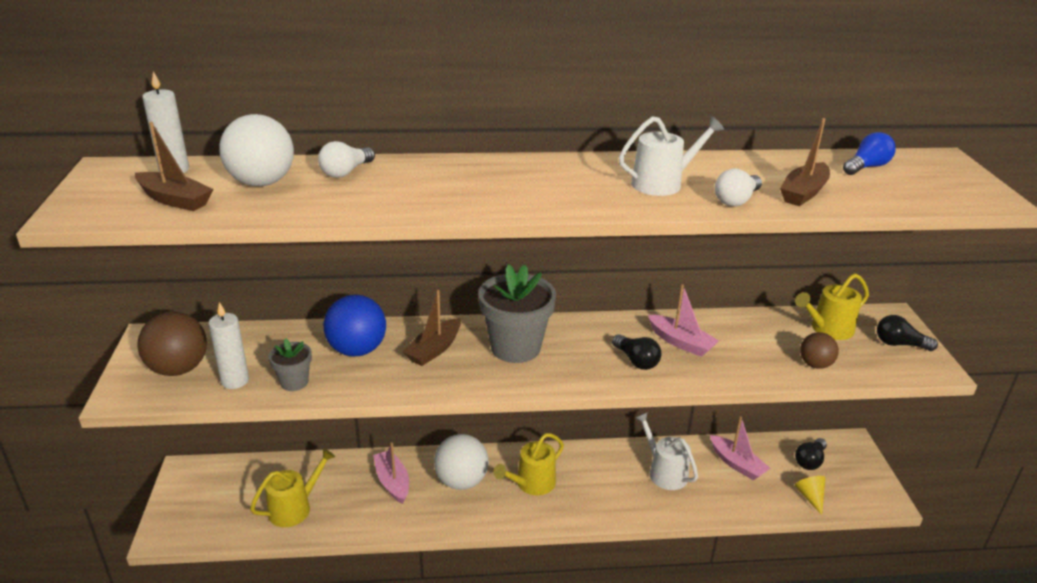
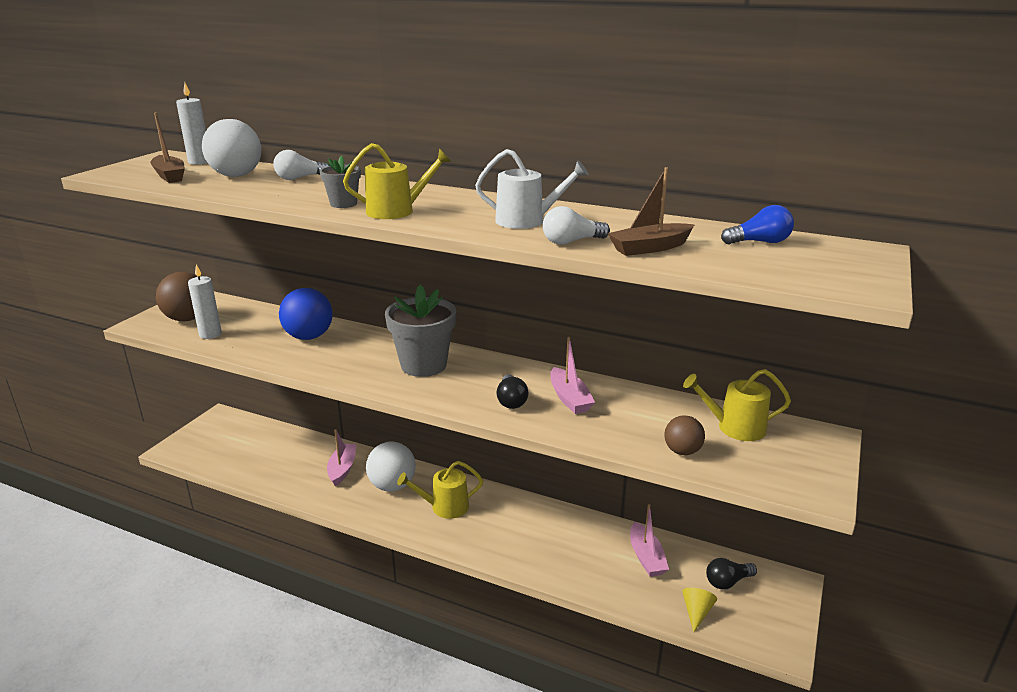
camera: 30 degrees right, 5 degrees down
(294, 382) = (244, 345): grey flower pot -> grey flower pot (343, 204)
(294, 508) = (261, 463): yellow watering can -> yellow watering can (396, 211)
(434, 349) = (362, 350): brown boat -> none
(664, 472) = (568, 539): white watering can -> none
(899, 344) = (803, 461): black light bulb -> none

